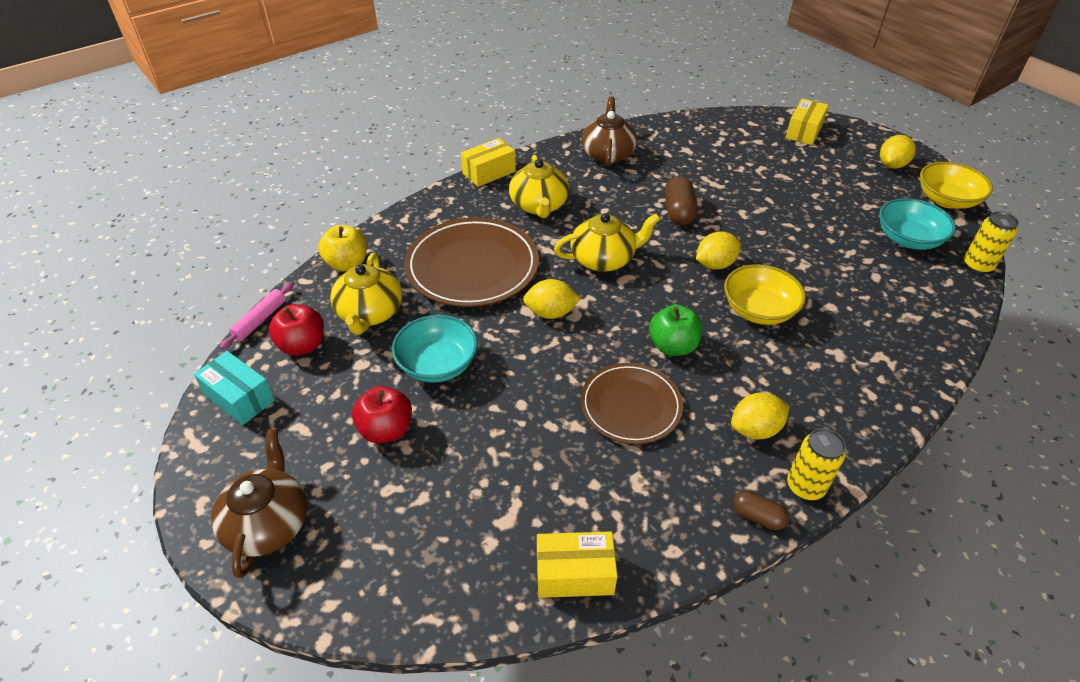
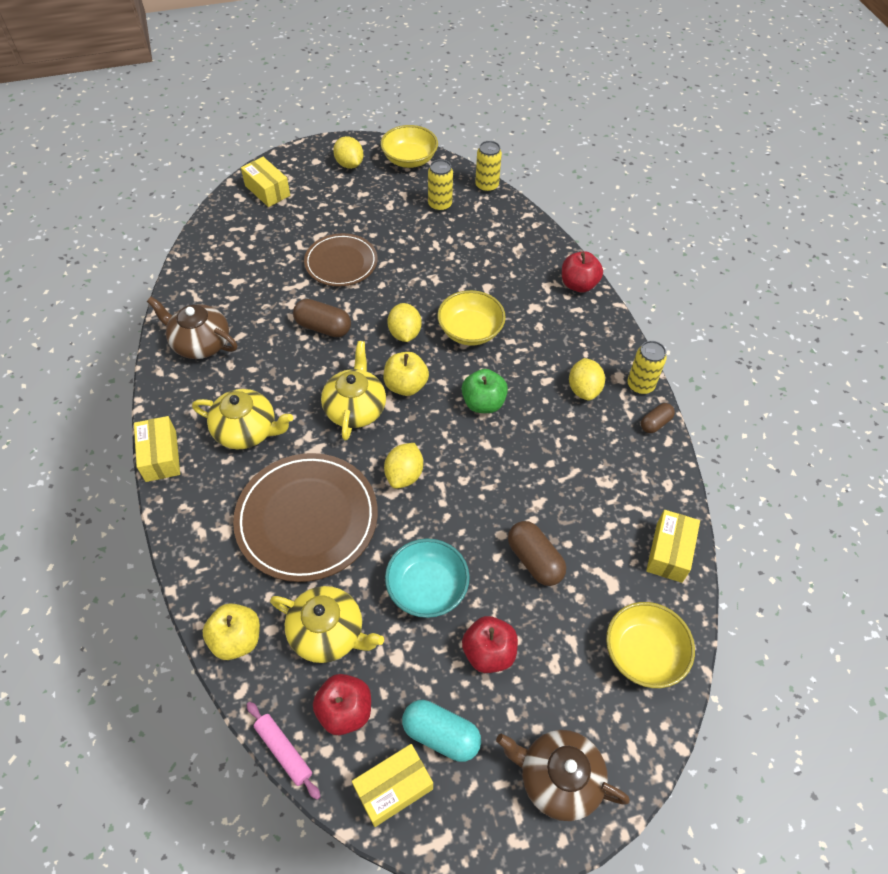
camera: 70 degrees left, 10 degrees up
(239, 398) = (393, 788): turquoise box -> yellow box
(294, 416) = (441, 735): none -> turquoise capsule
(430, 574) = (643, 653): none -> yellow bowl
(504, 440) = (534, 560): none -> brown capsule
(630, 406) = (533, 457): brown plate -> brown plate (341, 262)
(653, 284) = (406, 385): none -> yellow apple
(908, 239) = (440, 205): turquoise bowl -> yellow can
(910, 385) = (578, 284): none -> red apple

